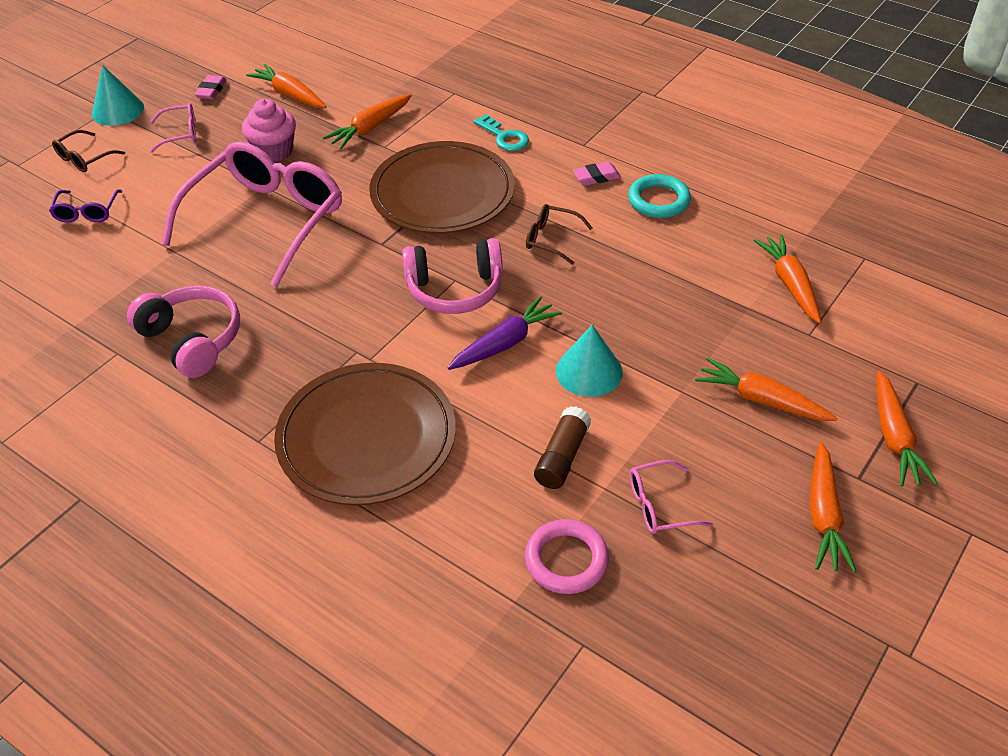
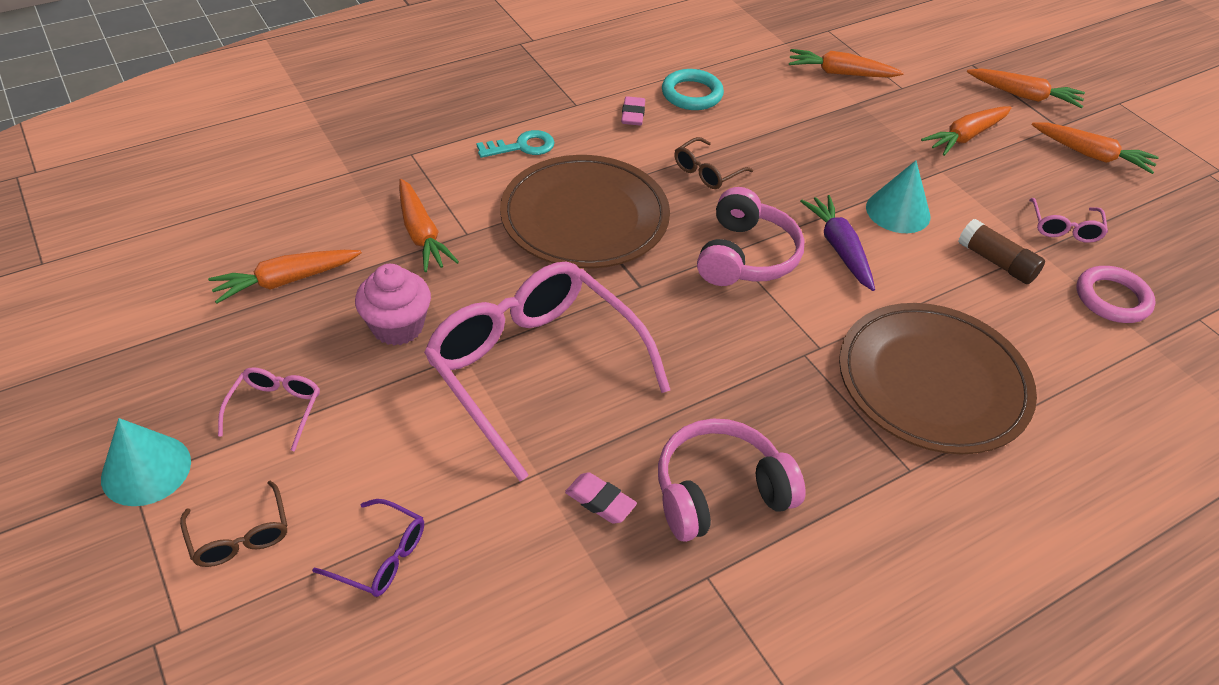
camera: 70 degrees left, 0 degrees up
(211, 90) = (199, 353): pink eraser -> pink eraser (600, 501)

